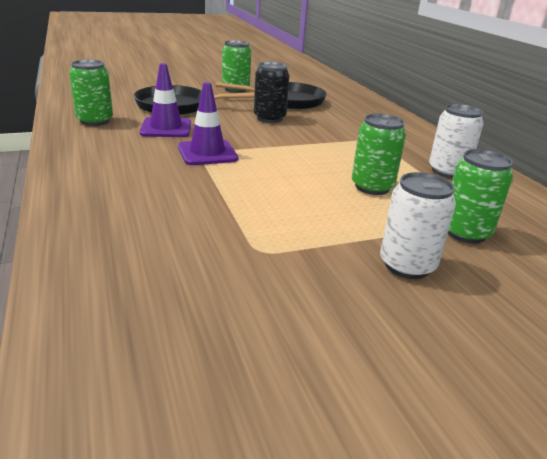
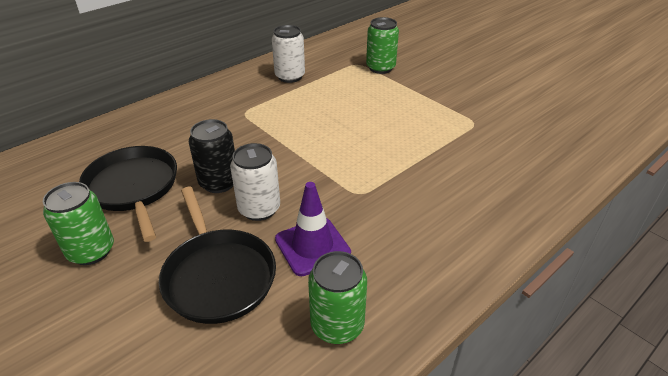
camera: 110 degrees left, 10 degrees up
(207, 153) = (356, 190): purple traffic cone -> none
(372, 187) = (348, 100): green can -> none
(407, 265) = (435, 80): white can -> white can (259, 209)

